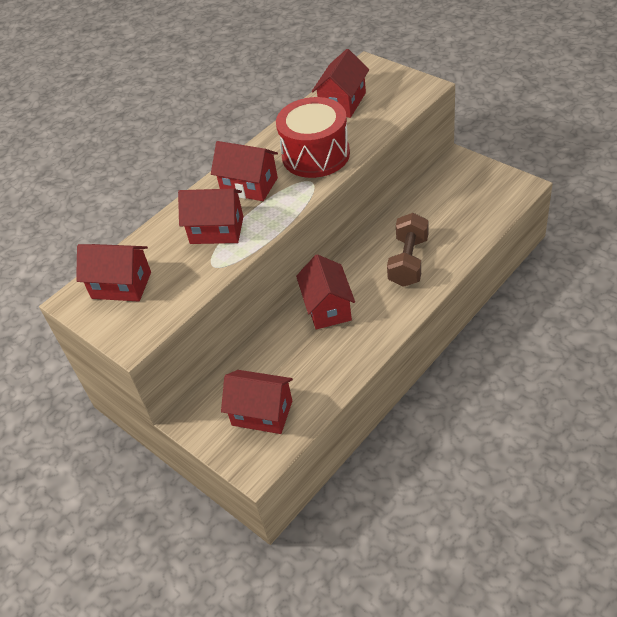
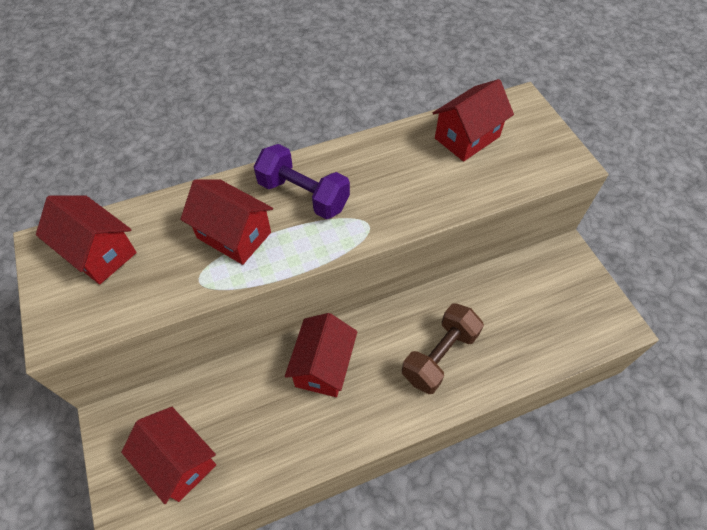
camera: 20 degrees right, 10 degrees up
(249, 186) = (303, 195): red house -> purple dumbbell
(316, 155) = (396, 192): red drum -> none

